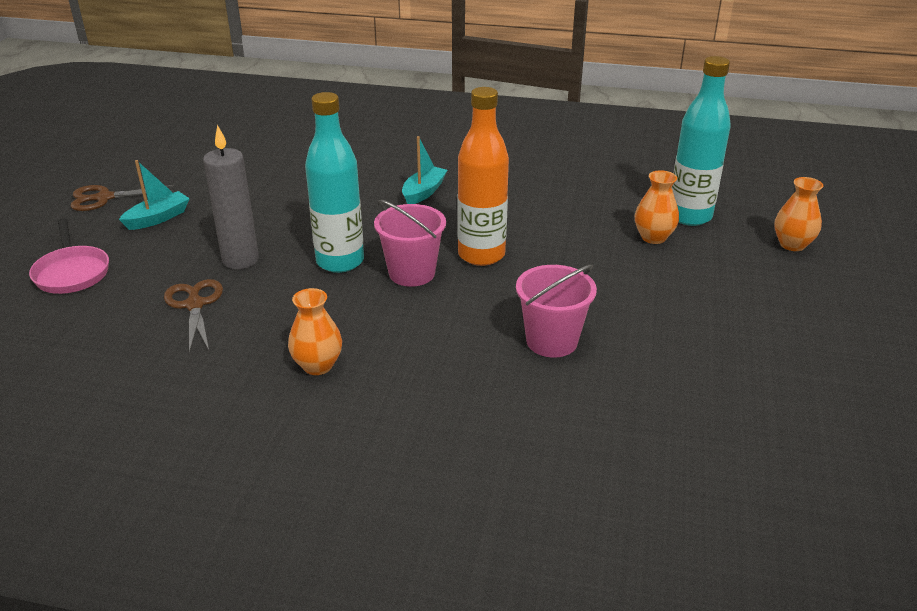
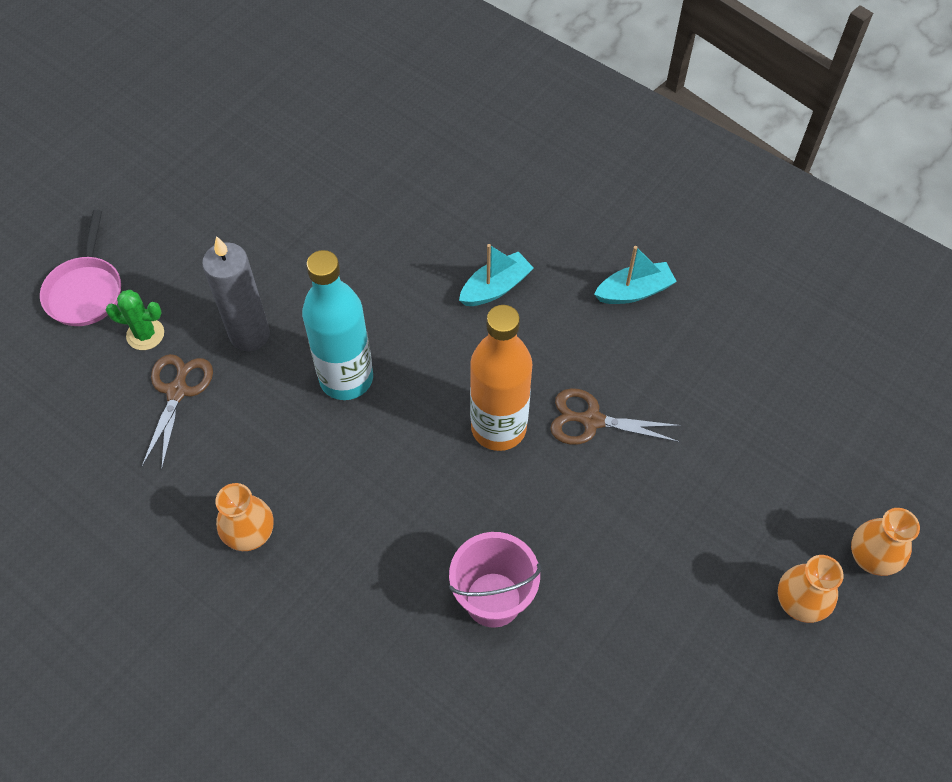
camera: 25 degrees right, 25 degrees up
(104, 198) = (160, 170): brown scissors -> brown scissors (592, 420)
(144, 282) = (145, 334): none -> green cactus
(158, 218) = (198, 229): turquoise boat -> turquoise boat (634, 291)
(412, 273) = (409, 429): pink bucket -> none
(653, 237) = (711, 476): orange vase -> orange vase (799, 603)
(689, 216) = (780, 455): turquoise bottle -> none

